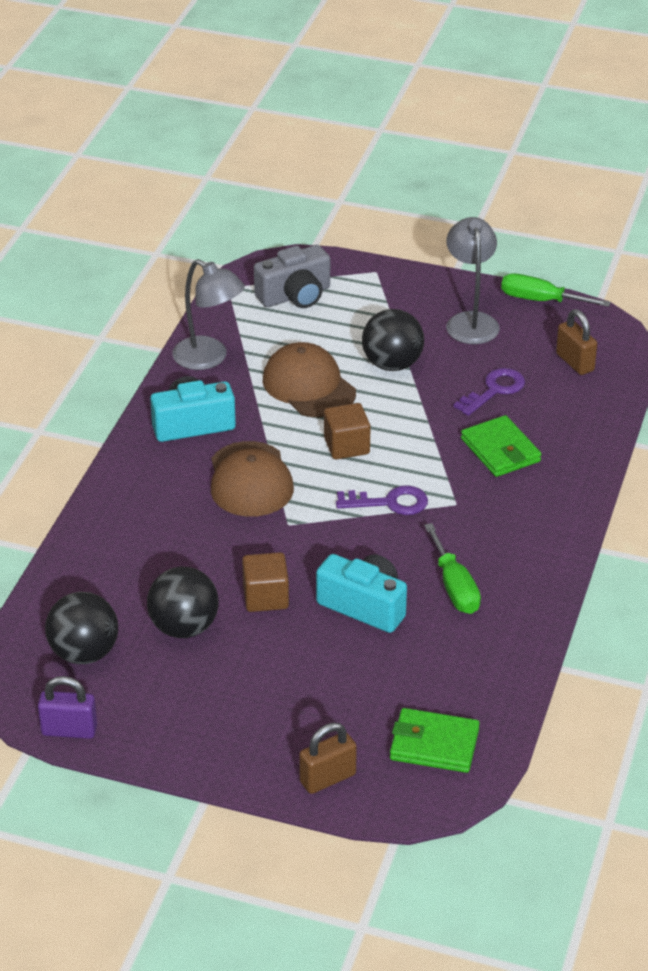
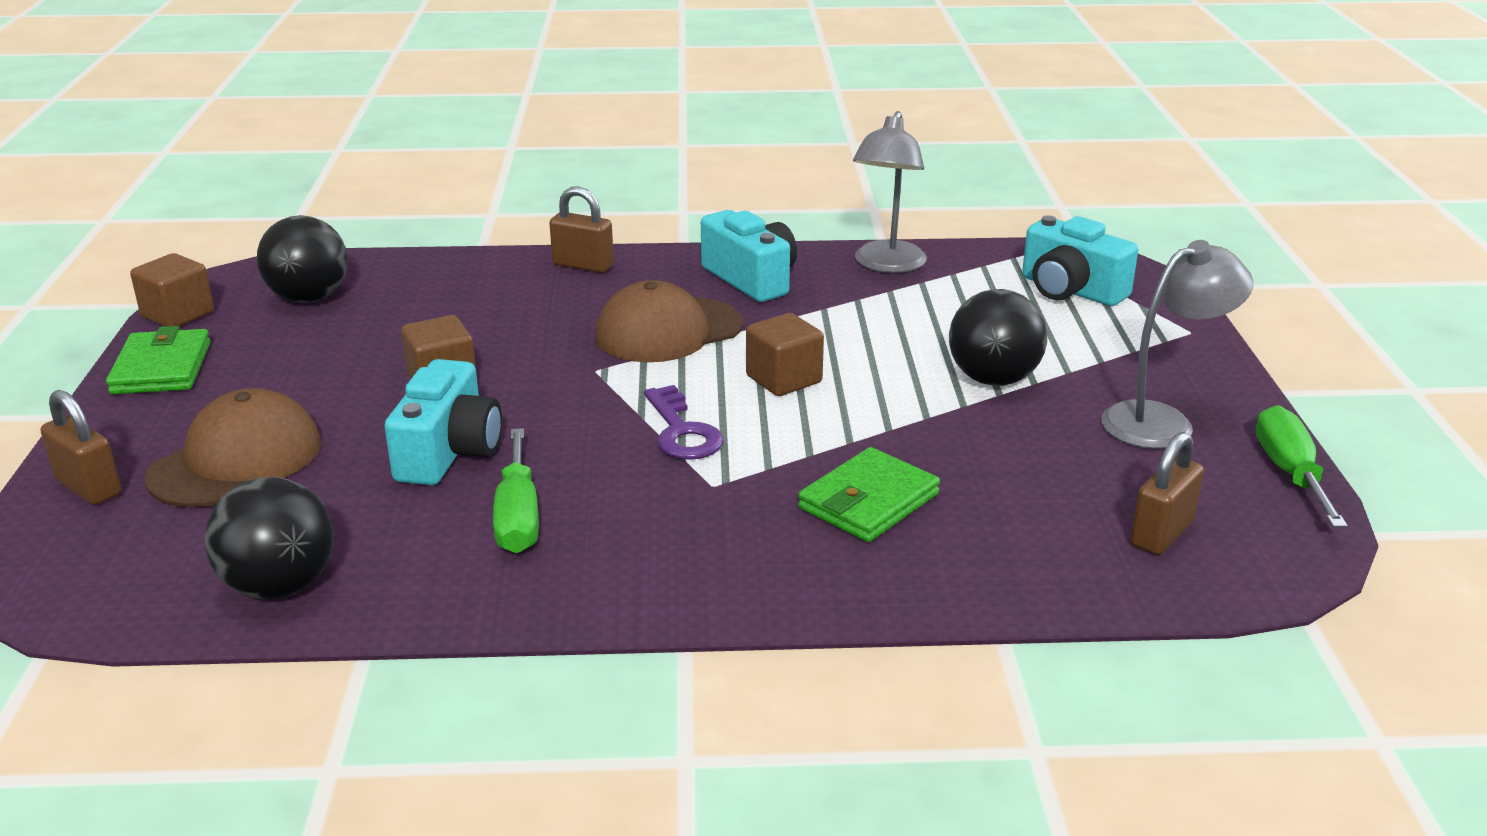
camera: 70 degrees right, 10 degrees down
(69, 730) = (178, 314): purple padlock -> brown cube
(116, 500) = (583, 265): none -> brown padlock
(184, 627) = (368, 343): black ball -> black ball (280, 586)
(295, 295) = (1070, 290): grey camera -> turquoise camera
(309, 386) = (889, 332): brown cap -> brown cap (236, 460)
(434, 744) = (158, 560): green wallet -> green wallet (161, 368)
(454, 587) = (518, 517): green screwdriver -> green screwdriver turned 60 degrees counterclockwise
(494, 390) = (1012, 470): purple key -> none

